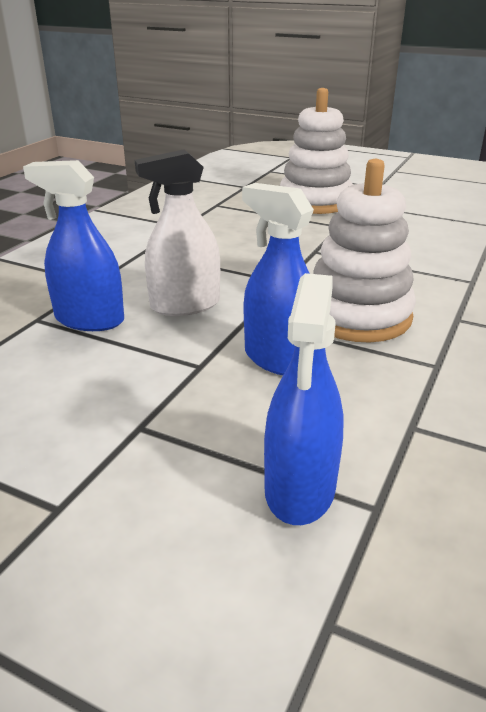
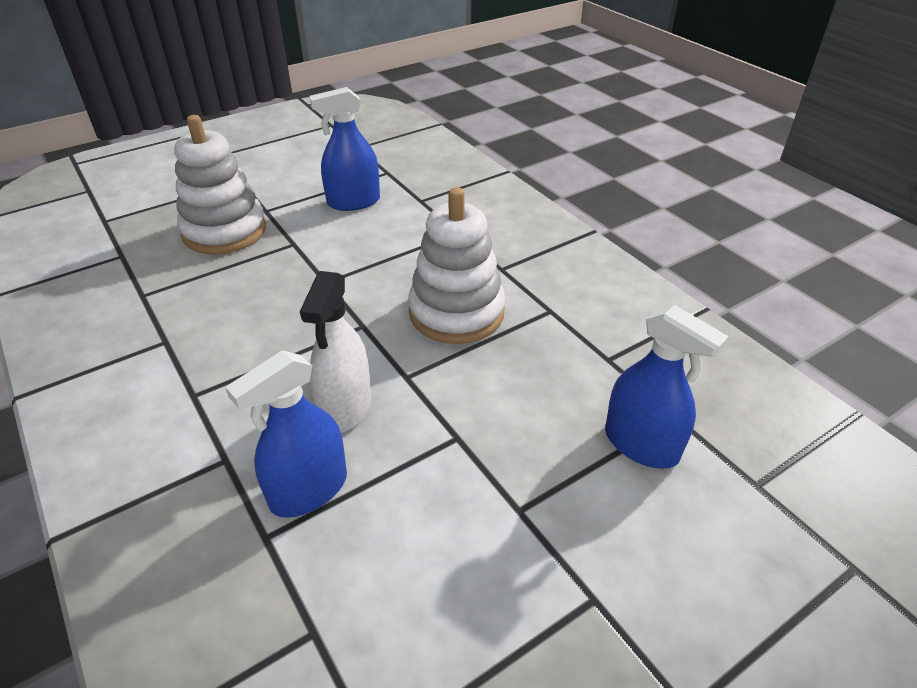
camera: 60 degrees left, 10 degrees up
(279, 359) = (484, 385): blue spray bottle -> blue spray bottle (353, 202)

